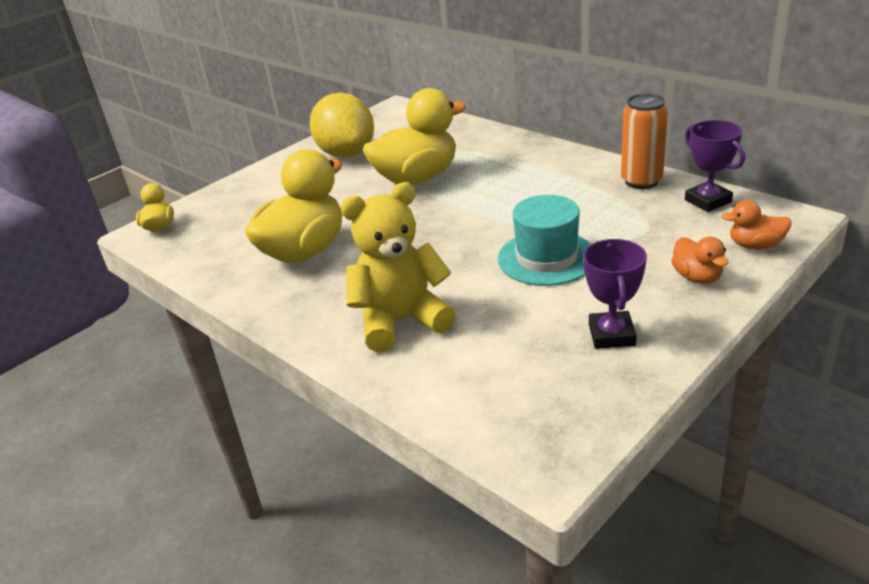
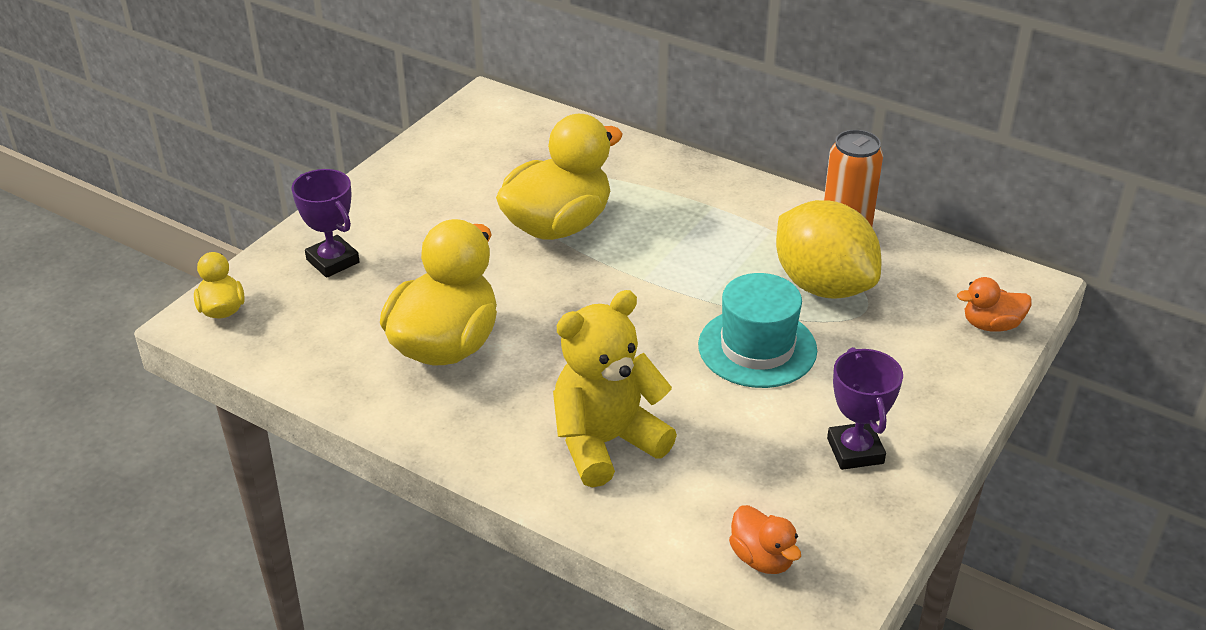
camera: 15 degrees left, 5 degrees up
(347, 154) = (445, 183): yellow lemon -> yellow lemon (823, 285)
(697, 277) = (934, 370): orange duck -> orange duck (762, 558)
(708, 201) = (929, 261): purple trophy -> purple trophy (333, 261)

